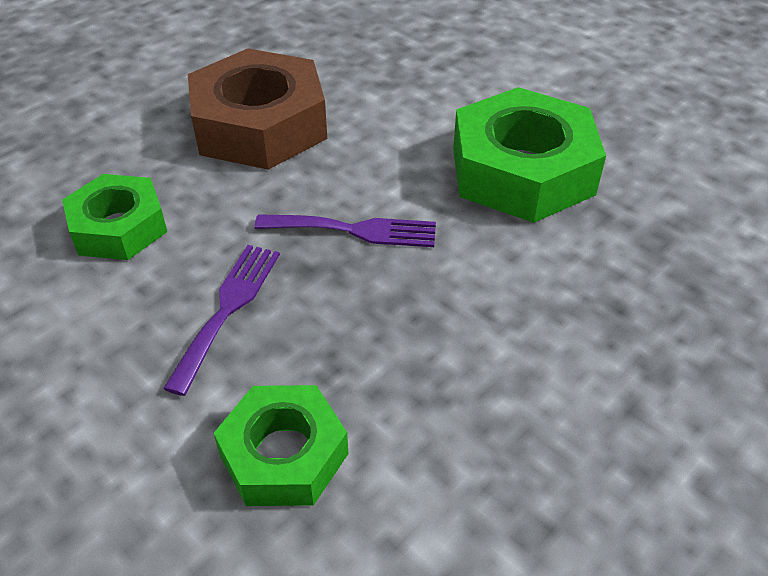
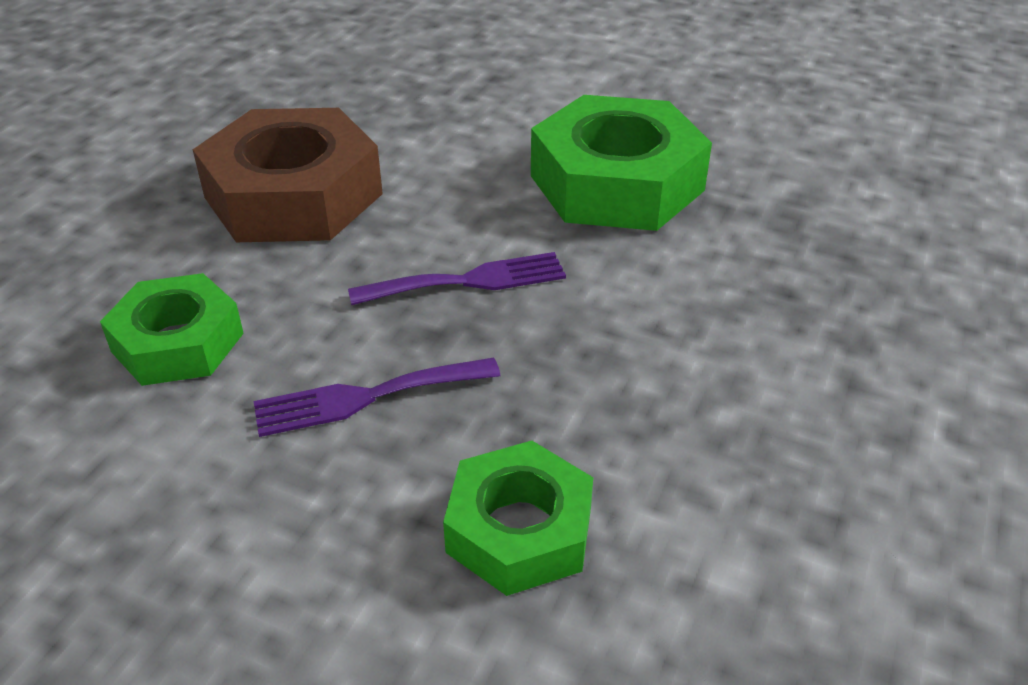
camera: 20 degrees left, 5 degrees down
(227, 309) = (366, 397): purple fork -> purple fork turned 105 degrees counterclockwise

